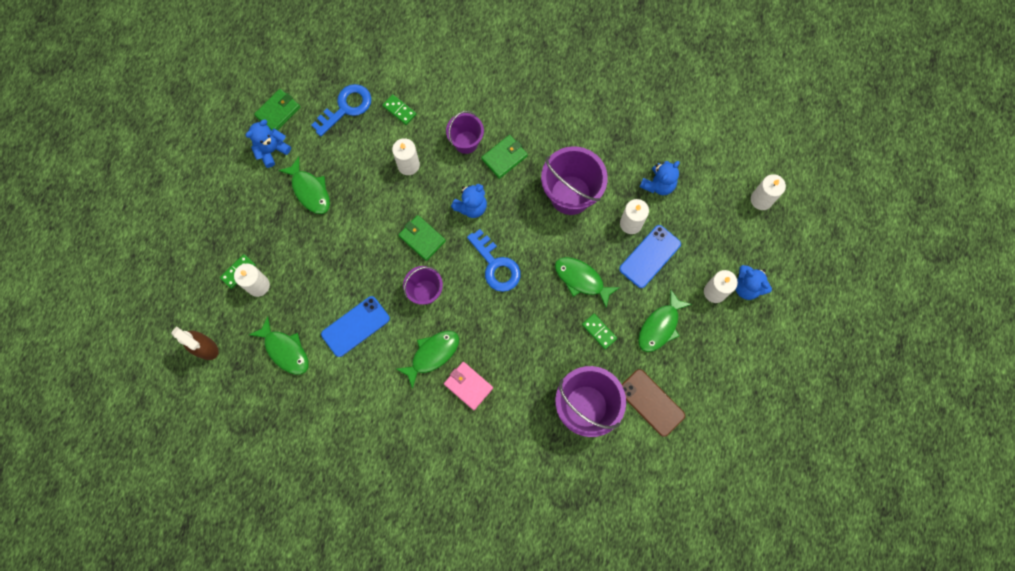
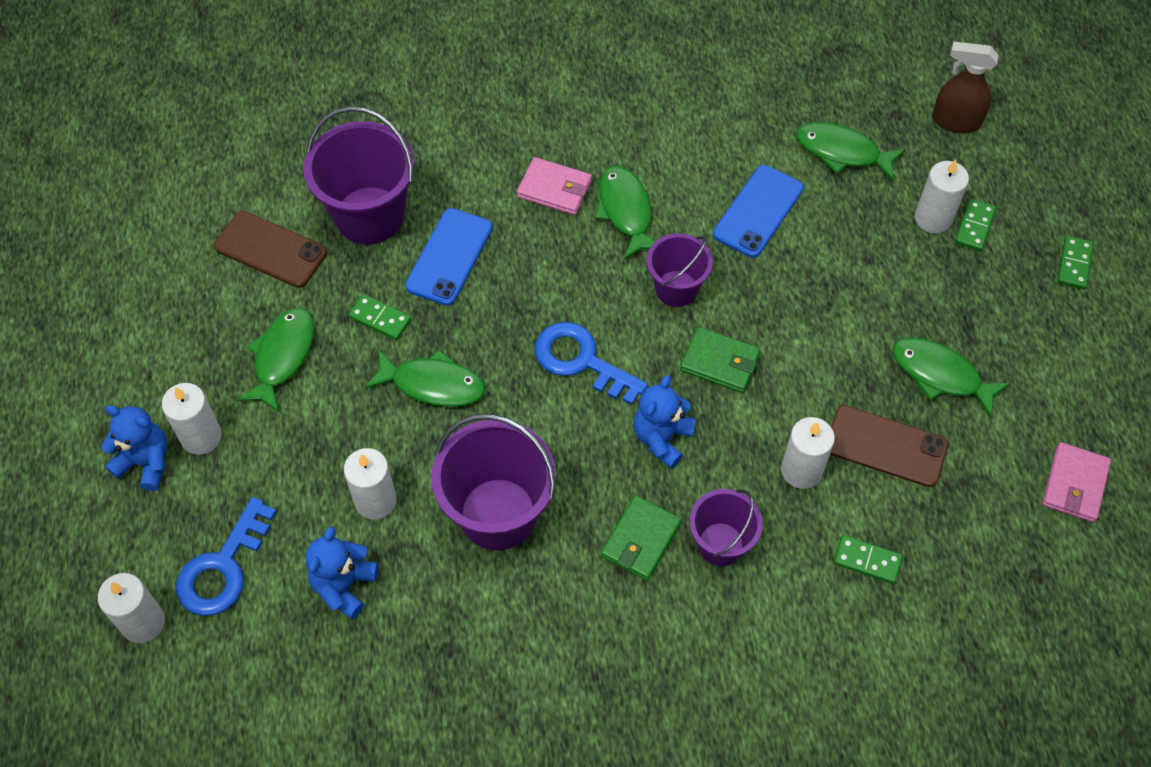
camera: 160 degrees right, 15 degrees down
(198, 229) = (1074, 264): none -> green domino
(272, 150) = (1042, 417): blue teddy bear -> none
(278, 112) = (1074, 484): green wallet -> pink wallet
(346, 107) = (963, 532): blue key -> blue key (223, 567)
(359, 162) = (885, 446): none -> brown phone
(432, 354) = (625, 211): green fish -> green fish turned 135 degrees clockwise
(650, 256) = (327, 457): blue phone -> blue phone (449, 257)

